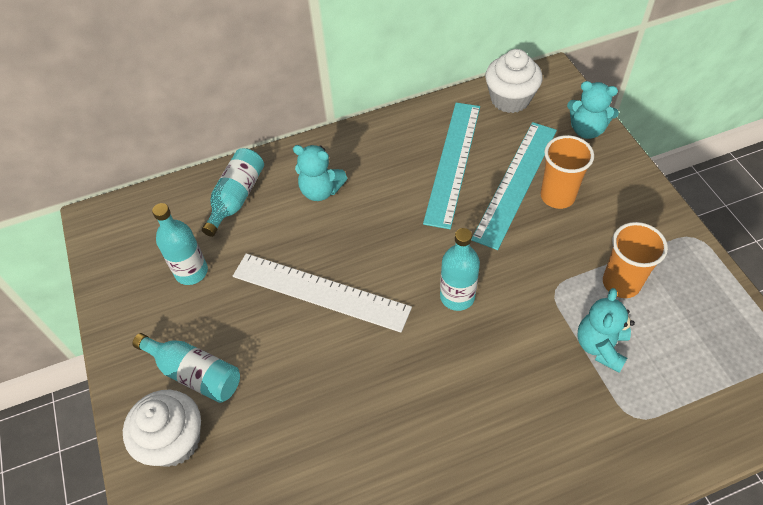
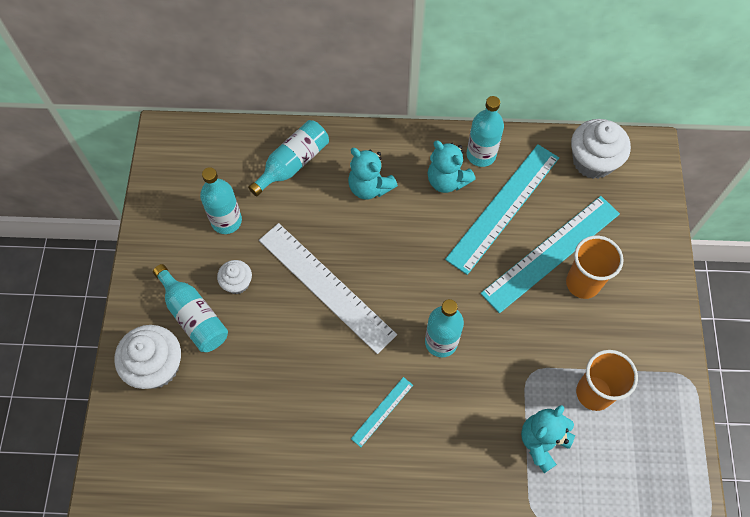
camera: 20 degrees right, 10 degrees up
(227, 324) = (237, 283): none -> white cupcake
(410, 128) = (481, 155): none -> turquoise bottle
(433, 384) = (382, 411): none -> turquoise ruler
(586, 130) = (649, 225): turquoise teddy bear -> turquoise teddy bear (447, 180)

